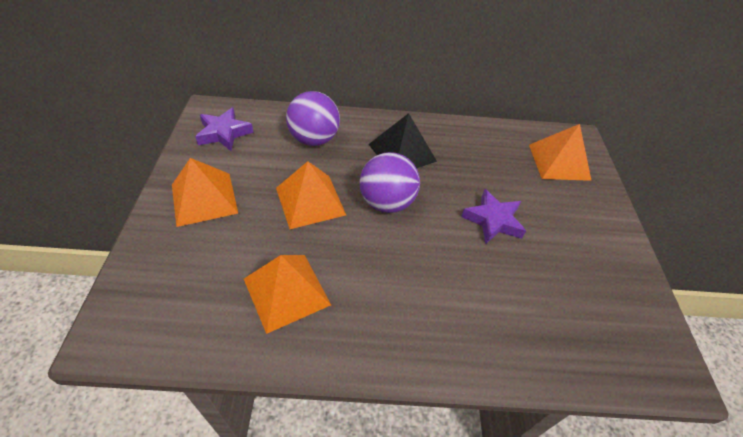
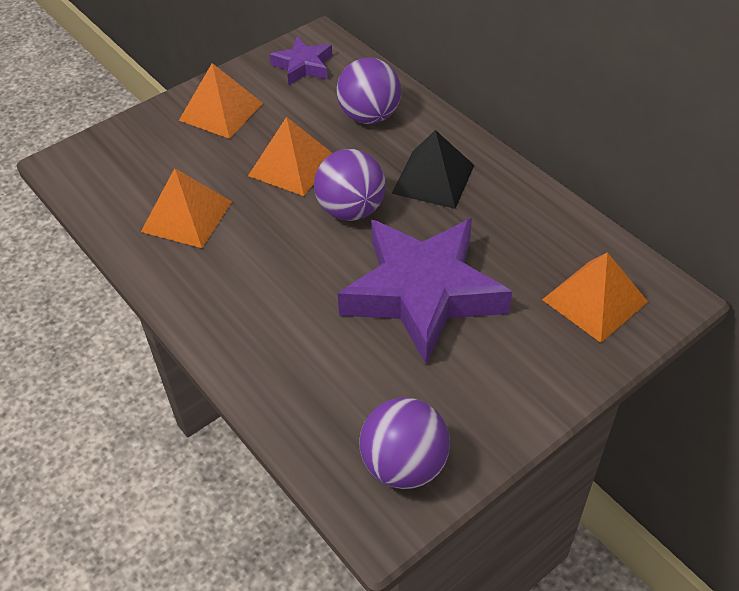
camera: 55 degrees right, 0 degrees up
(493, 220) = (423, 293): purple star -> purple star, size x2.08
(632, 327) = (404, 465): none -> purple ball

